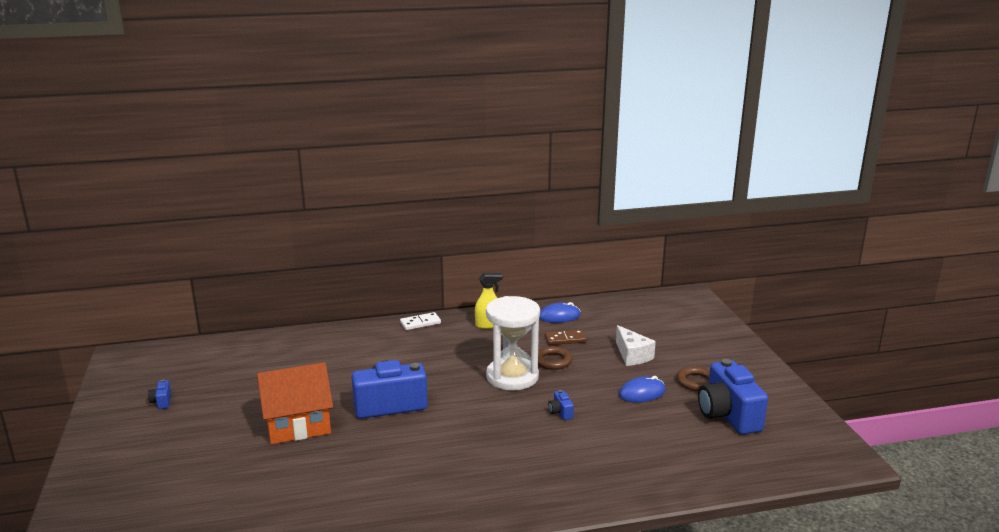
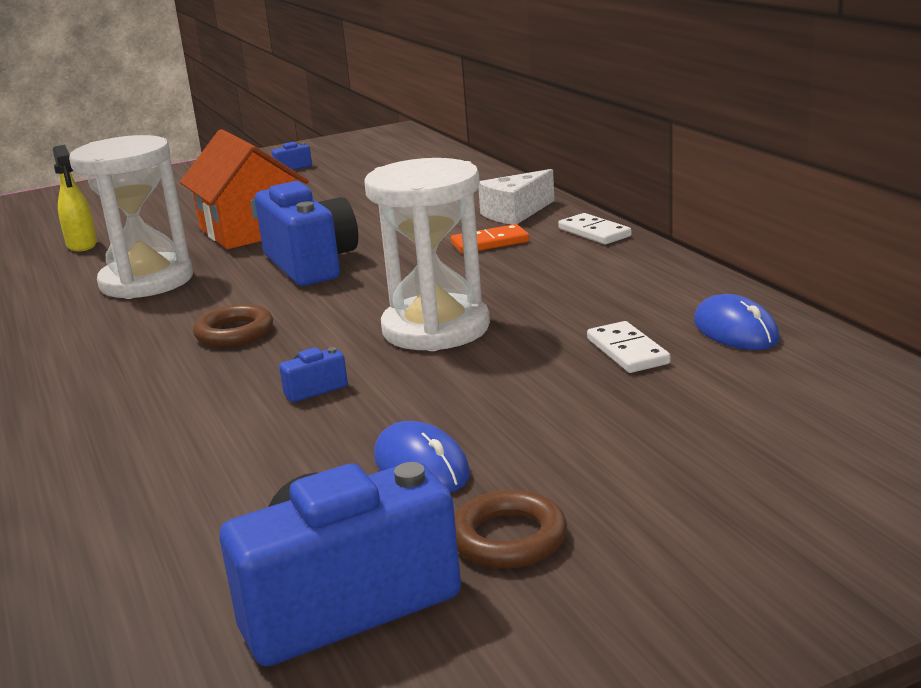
camera: 80 degrees right, 0 degrees up
(363, 465) = (146, 281): none -> white hourglass
(408, 350) = (490, 243): none -> orange domino
(488, 325) = (631, 278): yellow spray bottle -> yellow spray bottle (82, 245)
(553, 361) = (519, 353): brown ring -> brown ring (234, 333)
(565, 339) = (627, 351): brown domino -> white domino
(632, 355) = (602, 434): white cheese -> white cheese (515, 213)

